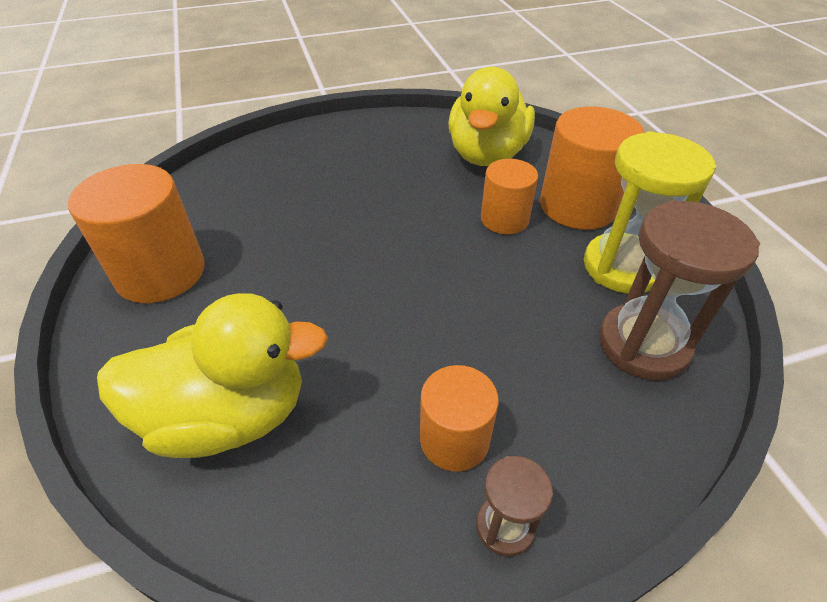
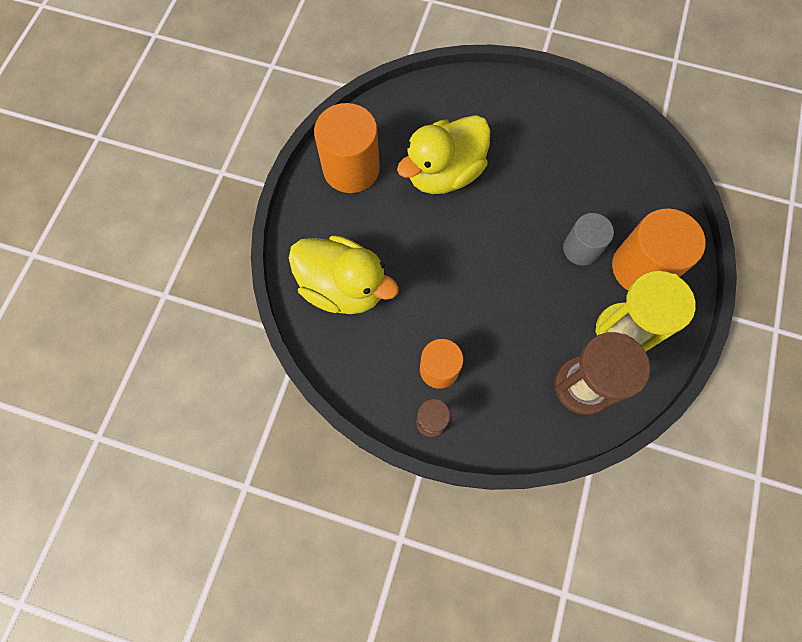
camera: 35 degrees right, 25 degrees up
(487, 155) = (619, 182): yellow duck -> yellow duck (444, 173)
(504, 219) = (581, 249): orange cylinder -> grey cylinder

